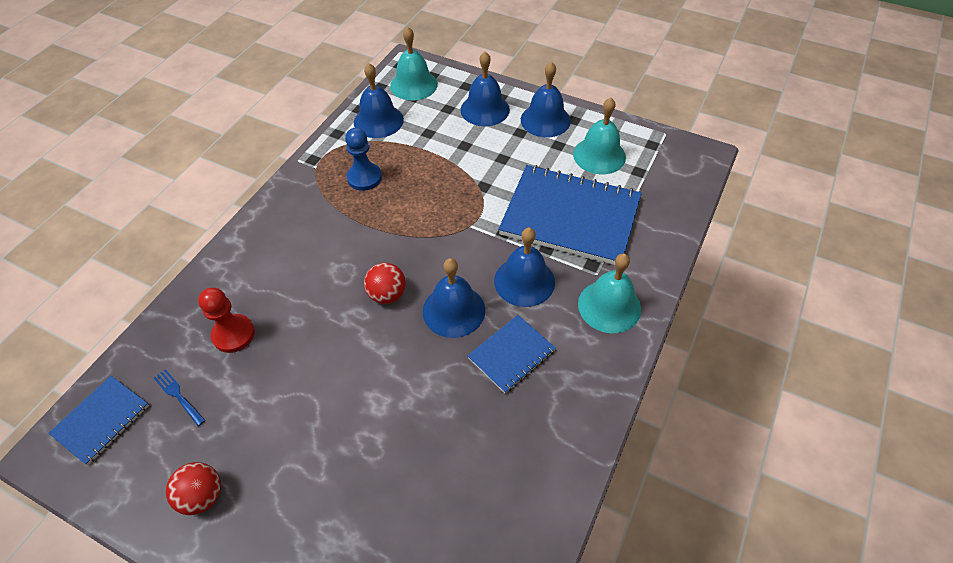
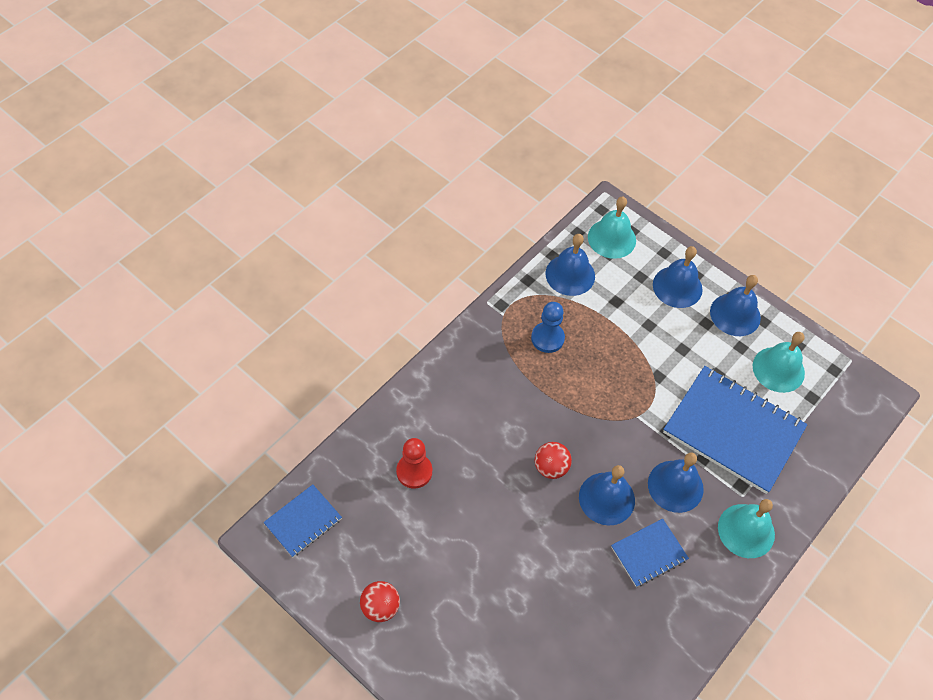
camera: 10 degrees right, 5 degrees up
(178, 396) = (365, 516): blue fork -> none

